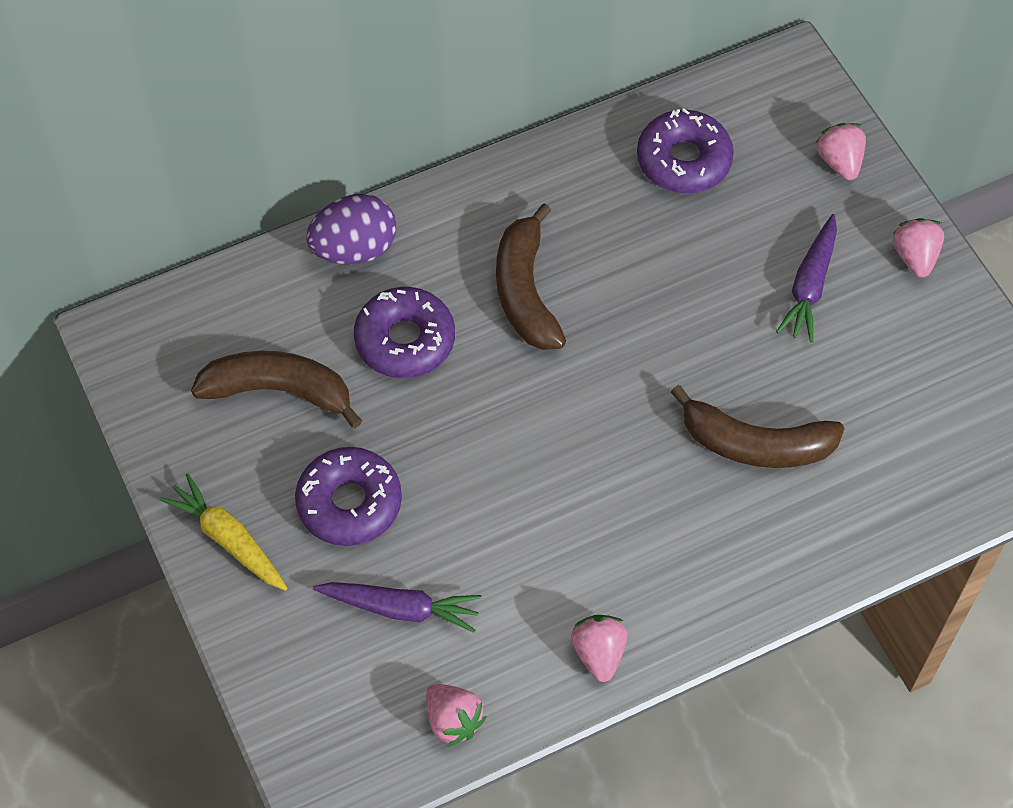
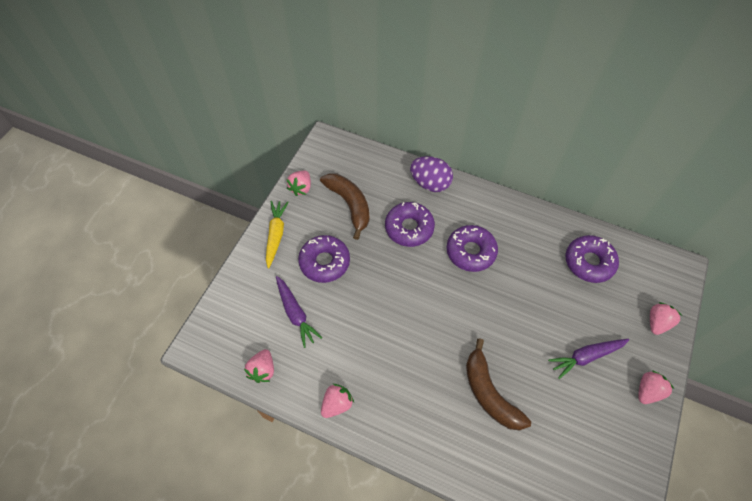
camera: 50 degrees right, 0 degrees up
(173, 438) = (301, 188): none -> pink strawberry
(525, 291) = (471, 252): brown banana -> purple donut

